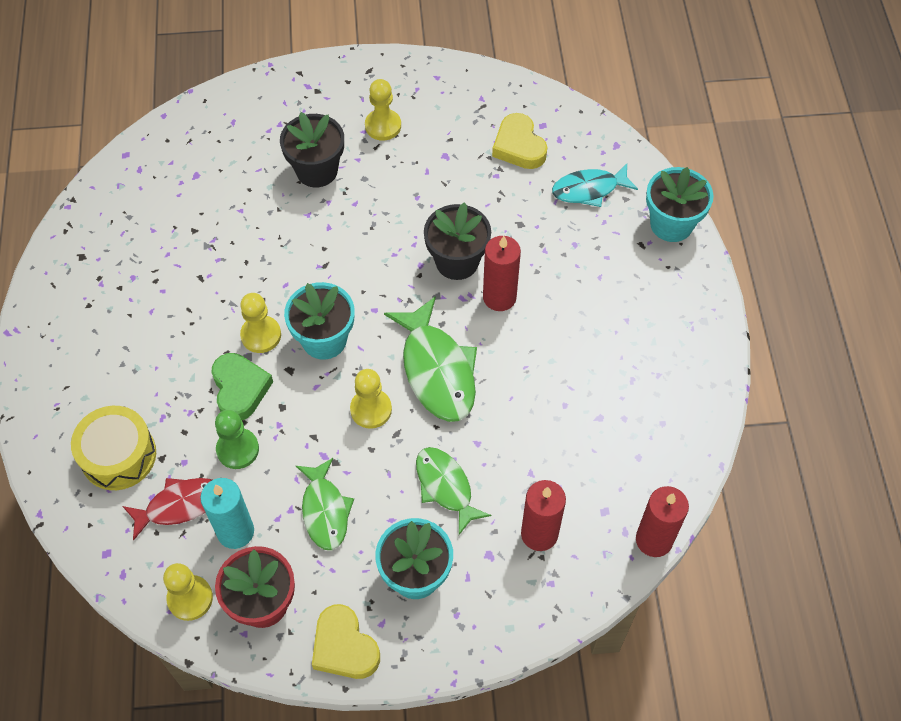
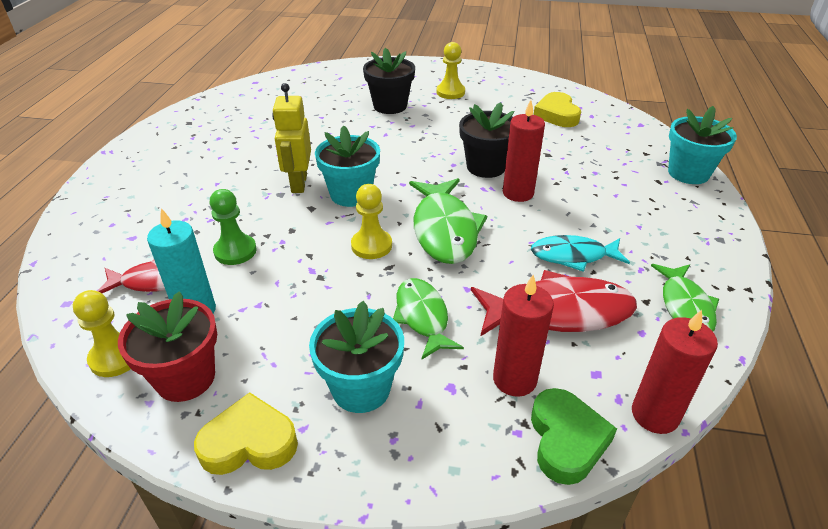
camera: 15 degrees right, 20 degrees down
(118, 455) = (130, 236): yellow drum -> none
(240, 389) = (261, 212): green heart -> green heart (566, 440)
(261, 335) = (298, 183): yellow pawn -> yellow robot
(325, 511) = (291, 312): green fish -> green fish (685, 306)
(344, 647) = (249, 442): yellow heart -> yellow heart turned 105 degrees clockwise
(565, 451) = (559, 312): none -> red fish
(589, 189) = (613, 144): turquoise fish -> turquoise fish (573, 256)

